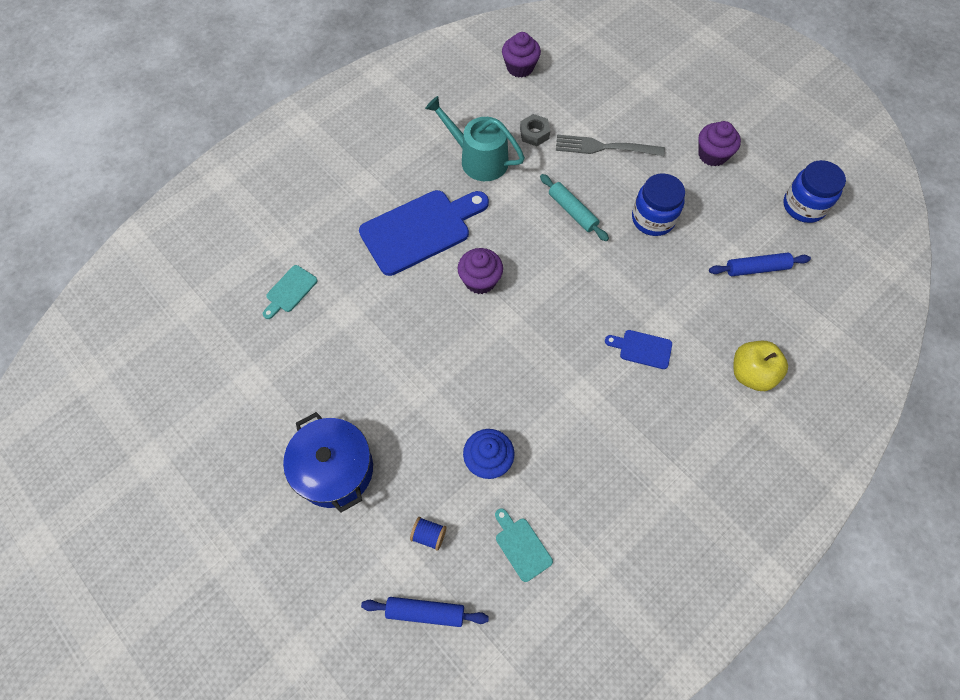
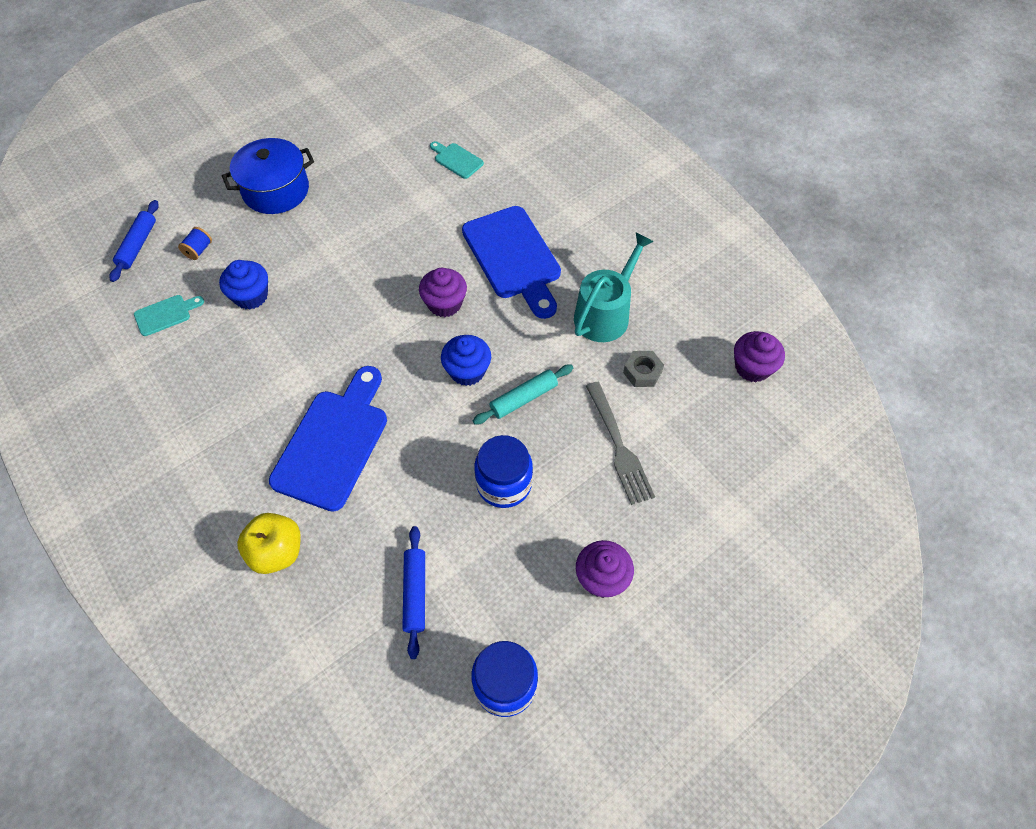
camera: 95 degrees right, 5 degrees down
(551, 254) = (467, 371): none -> blue cupcake
(604, 147) = (618, 446): grey fork -> grey fork turned 150 degrees clockwise
(642, 349) = (334, 443): blue cutting board -> blue cutting board, size x2.17

